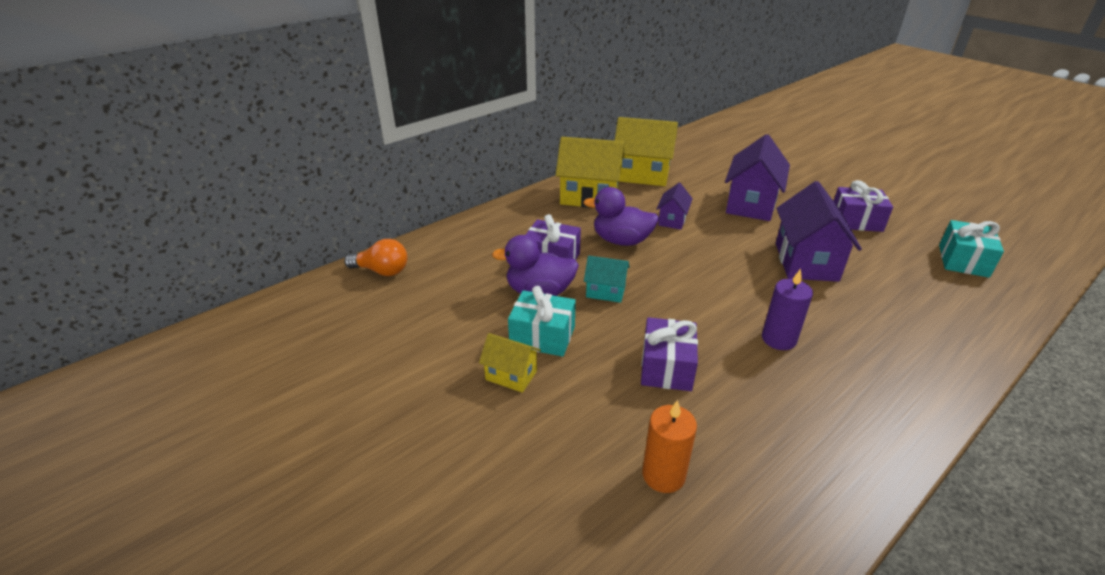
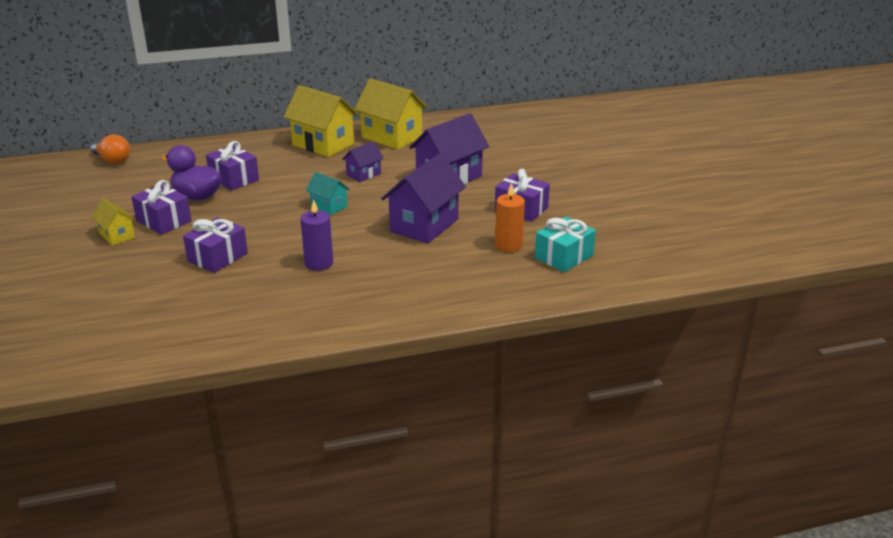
camera: 25 degrees right, 5 degrees down
(542, 336) = (163, 221): turquoise gift -> purple gift
(605, 292) = (241, 207): turquoise house -> turquoise house (329, 206)
(621, 241) = (302, 179): purple duck -> none
(663, 475) = (136, 304): orange candle -> orange candle (508, 245)

